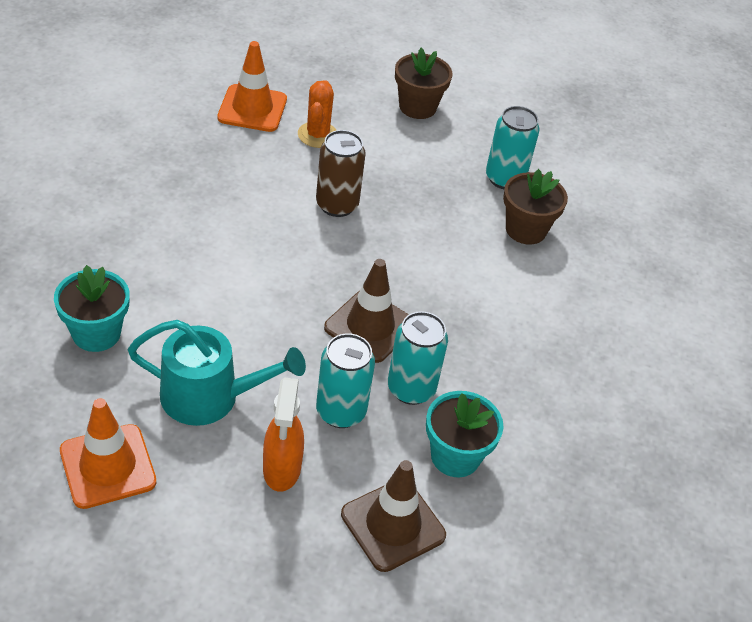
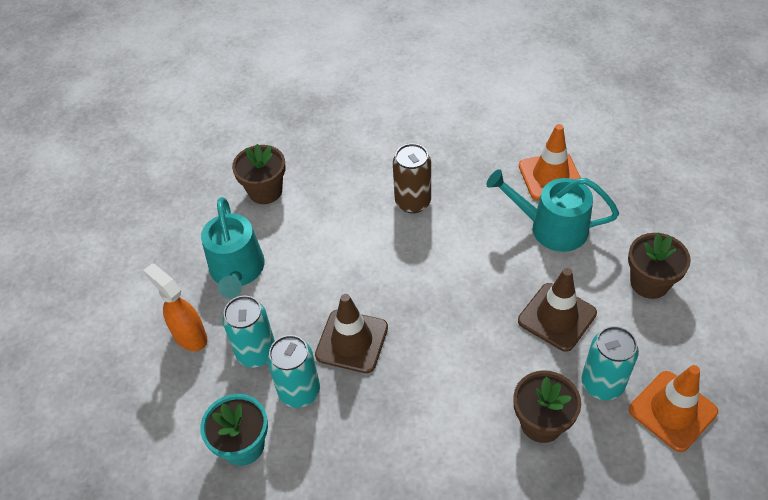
camera: 80 degrees right, 5 degrees up
(96, 333) = (265, 191): turquoise flower pot -> brown flower pot
(108, 466) = (160, 244): orange traffic cone -> orange traffic cone (672, 411)
(281, 470) = (190, 336): orange spray bottle -> orange spray bottle turned 60 degrees clockwise
(317, 135) = (552, 228): orange cactus -> turquoise watering can
(337, 205) = (475, 271): brown can -> brown can (413, 202)
(393, 525) = (164, 422): brown traffic cone -> brown traffic cone (557, 317)

